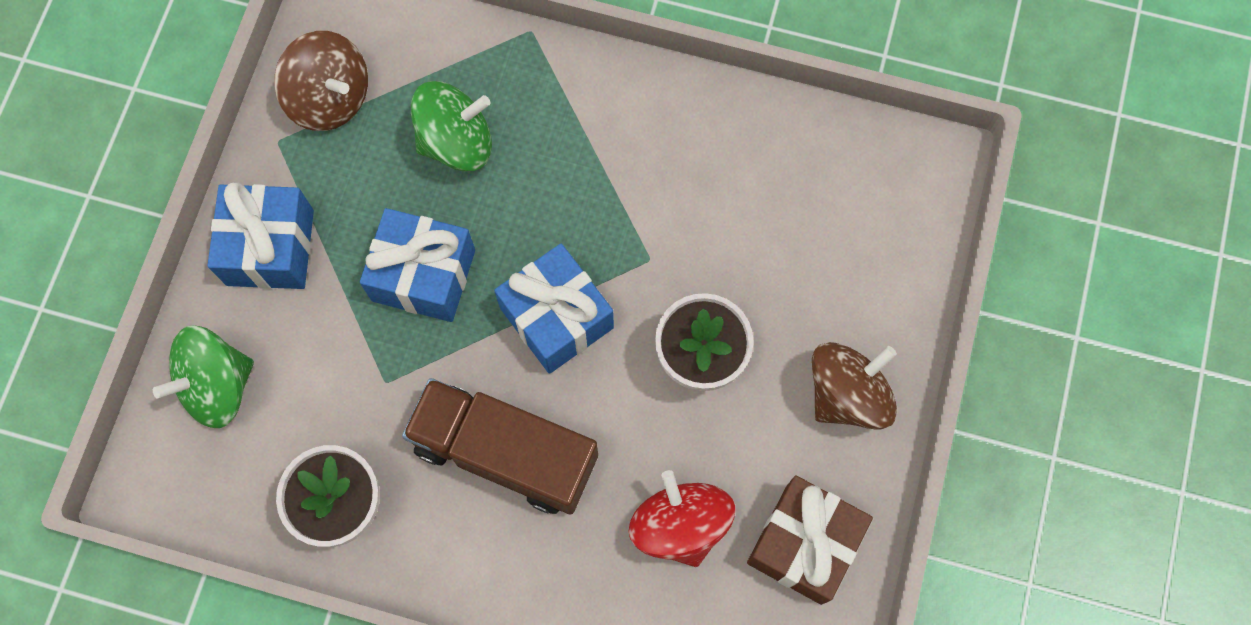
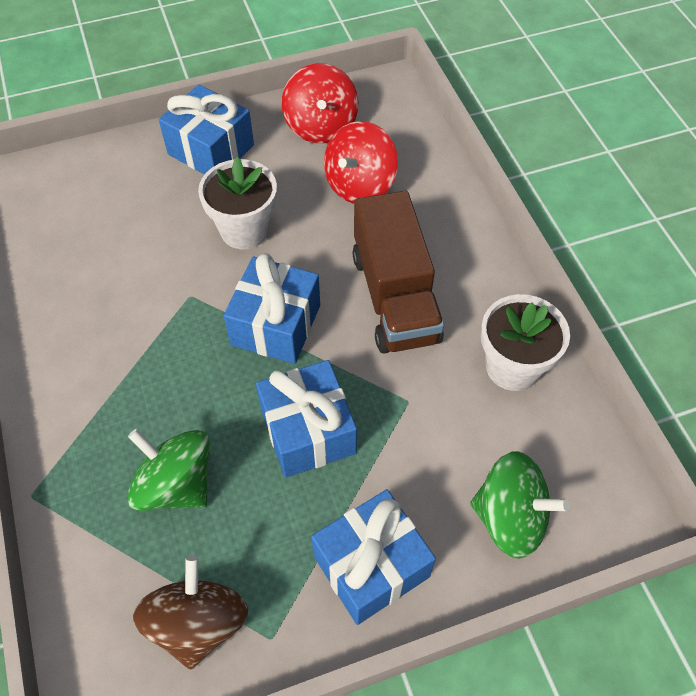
camera: 125 degrees left, 15 degrees down
(804, 544) = (320, 126): brown gift -> red spinning top
(847, 394) = (211, 150): brown spinning top -> blue gift

